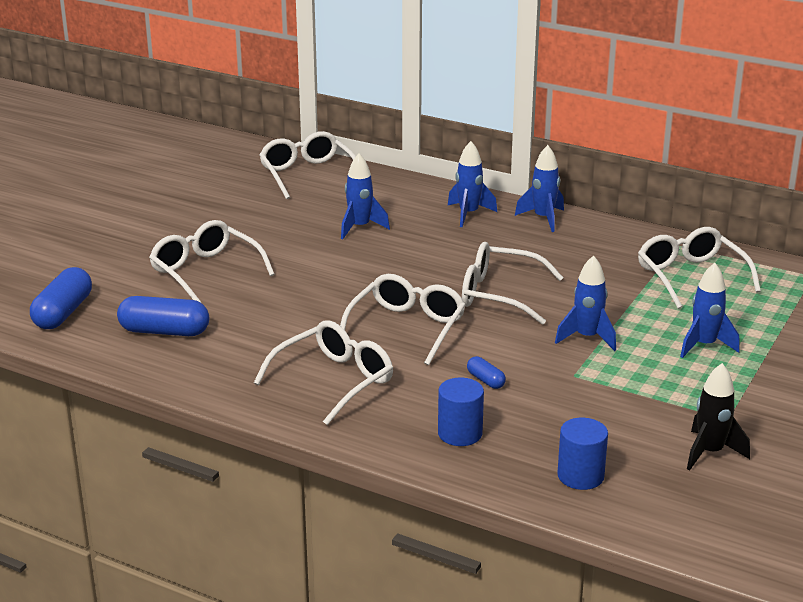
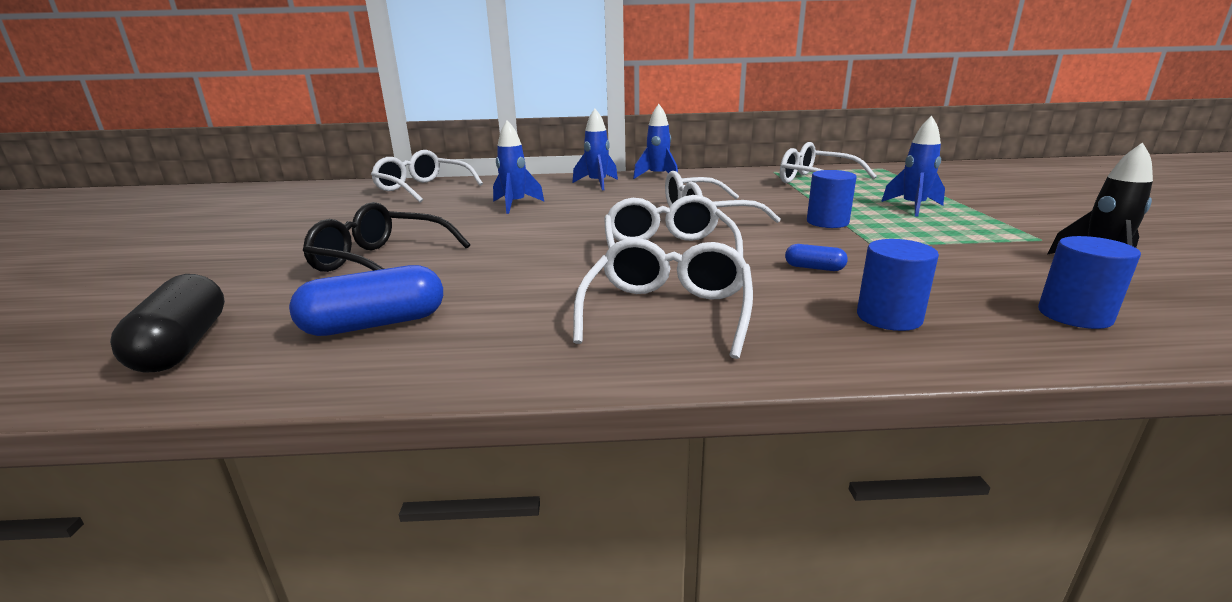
camera: 30 degrees left, 5 degrees down
(63, 313) = (183, 345): blue capsule -> black capsule
(205, 272) = (381, 261): white glasses -> black glasses
(587, 338) = (827, 222): blue rocket -> blue cylinder

